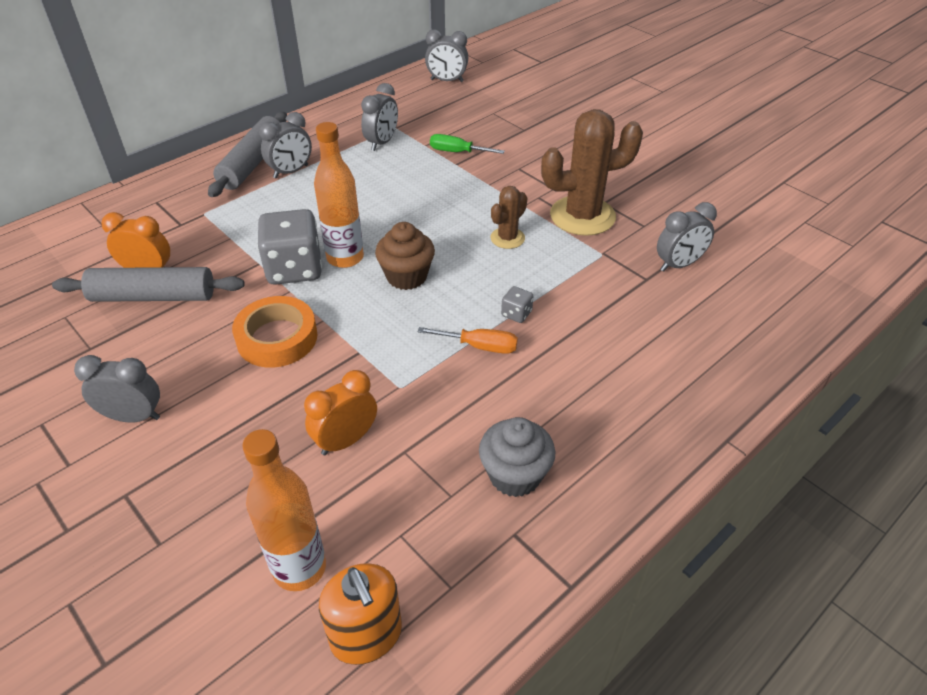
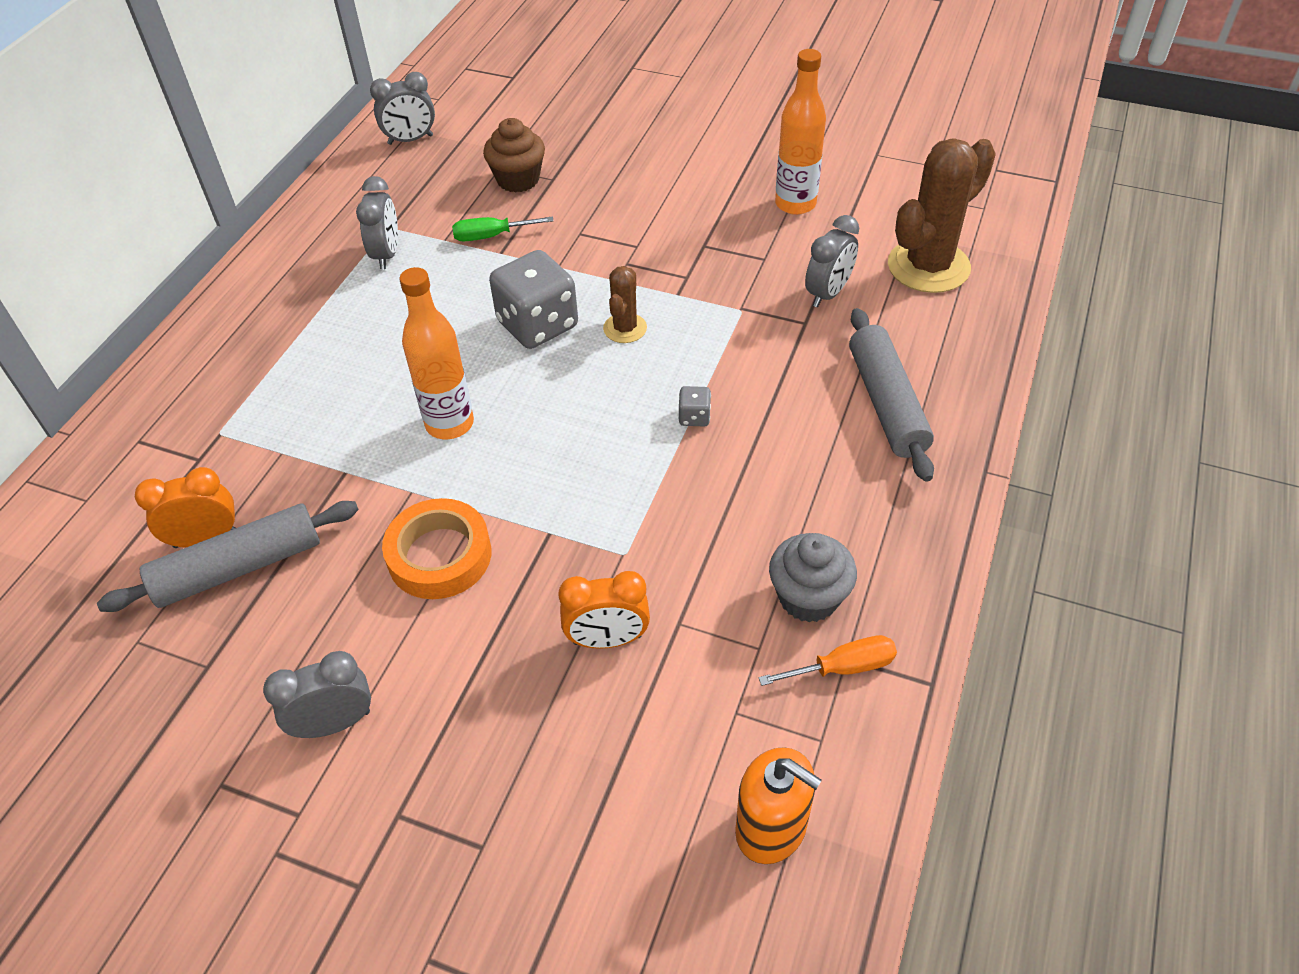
camera: 25 degrees left, 5 degrees up
(252, 163) = (233, 340): grey rolling pin -> grey rolling pin (886, 403)
(291, 171) = (295, 334): grey clock -> none
(294, 269) = (396, 461): grey dice -> grey dice (537, 325)
(299, 568) = (656, 796): orange bottle -> orange bottle (795, 204)
(346, 440) = (607, 639): orange clock -> orange clock turned 120 degrees counterclockwise
(406, 276) = (540, 419): brown cupcake -> brown cupcake (518, 179)
(480, 346) = (680, 471): orange screwdriver -> orange screwdriver (843, 668)
(582, 216) = (691, 270): brown cactus -> brown cactus (928, 266)

